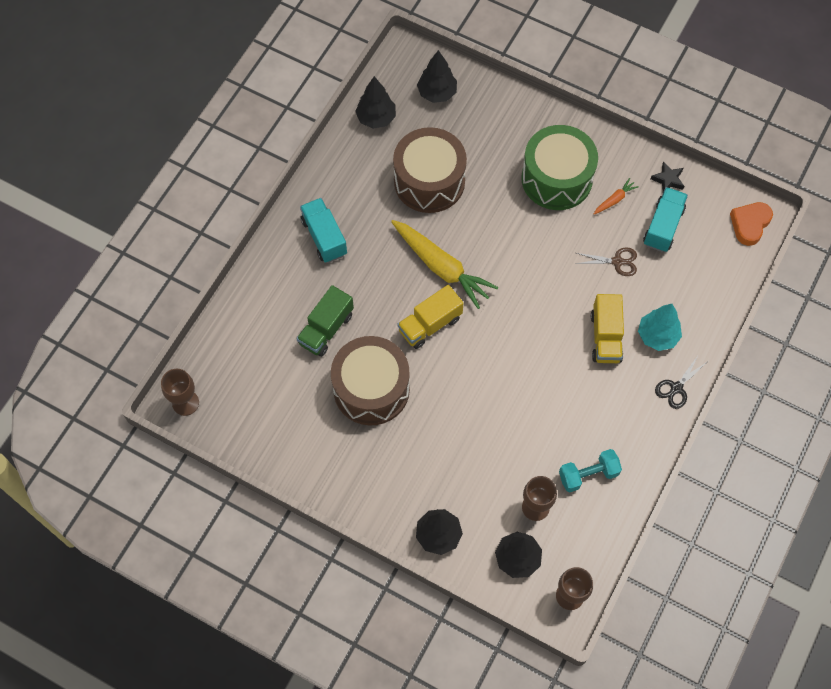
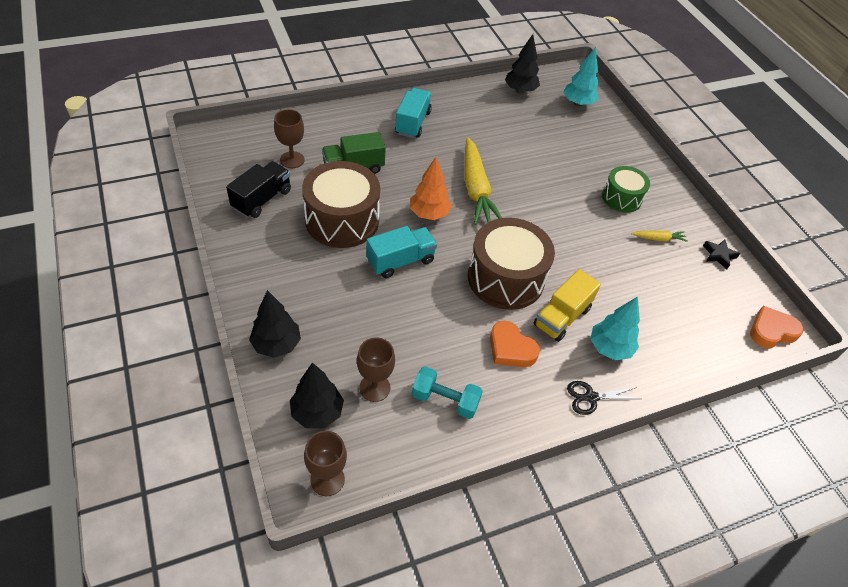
camera: 35 degrees right, 15 degrees down
(185, 403) = (214, 142): brown goblet -> brown goblet (292, 160)
(290, 425) = (262, 199): none -> black truck
(429, 181) = (521, 141): brown drum -> brown drum (505, 278)
(430, 324) = (429, 214): yellow truck -> orange tree
(437, 93) = (578, 103): black tree -> turquoise tree
(556, 178) = (621, 198): green drum -> green drum, size x0.58
(594, 395) = (510, 349): none -> orange heart
(614, 200) = (658, 238): orange carrot -> yellow carrot
(617, 261) = (622, 276): brown scissors -> none
(663, 226) = (686, 281): turquoise truck -> turquoise truck (400, 261)

